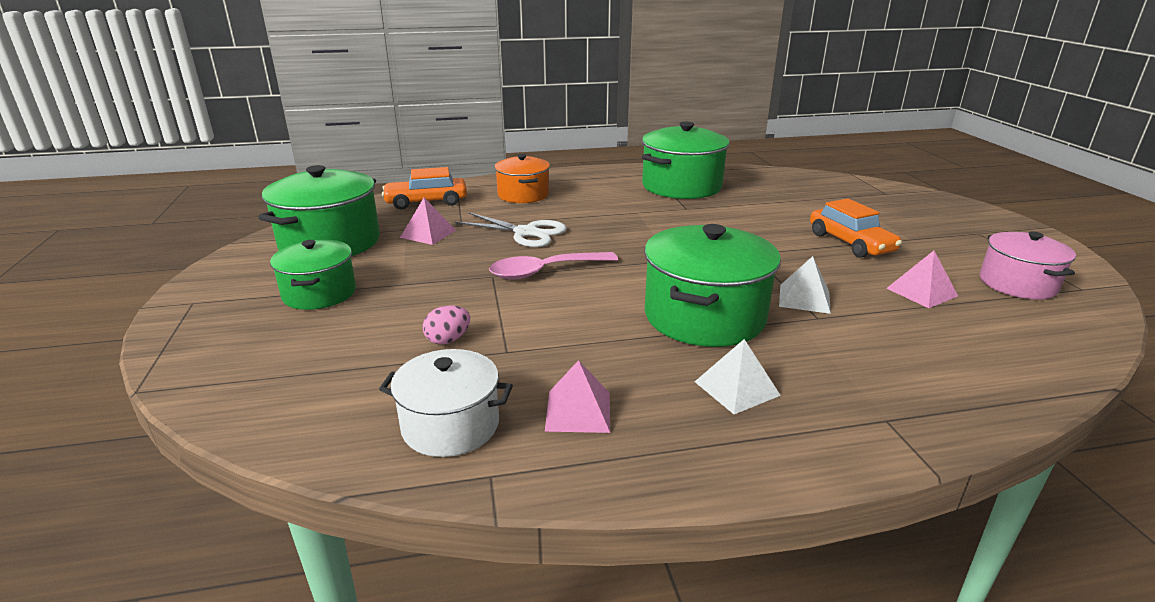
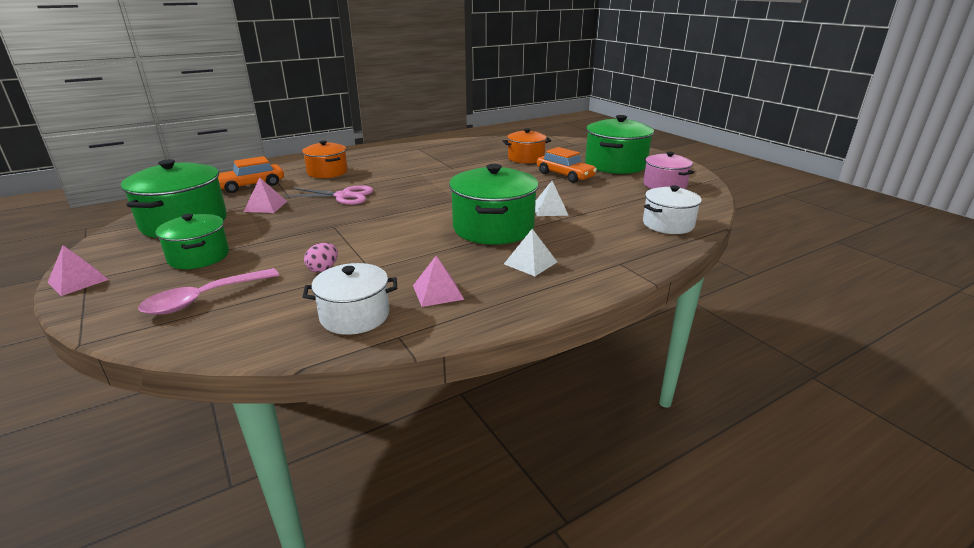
camera: 20 degrees left, 0 degrees up
(526, 232) = (344, 196): white scissors -> pink scissors
(544, 271) = (371, 218): pink spoon -> pink spoon (203, 299)
(681, 186) = (442, 154): green pot -> green pot (615, 165)
(800, 206) = (526, 158): none -> orange pot
(921, 292) = (615, 196): pink pyramid -> pink pyramid (78, 281)
(1000, 360) = (668, 224): none -> white pot

